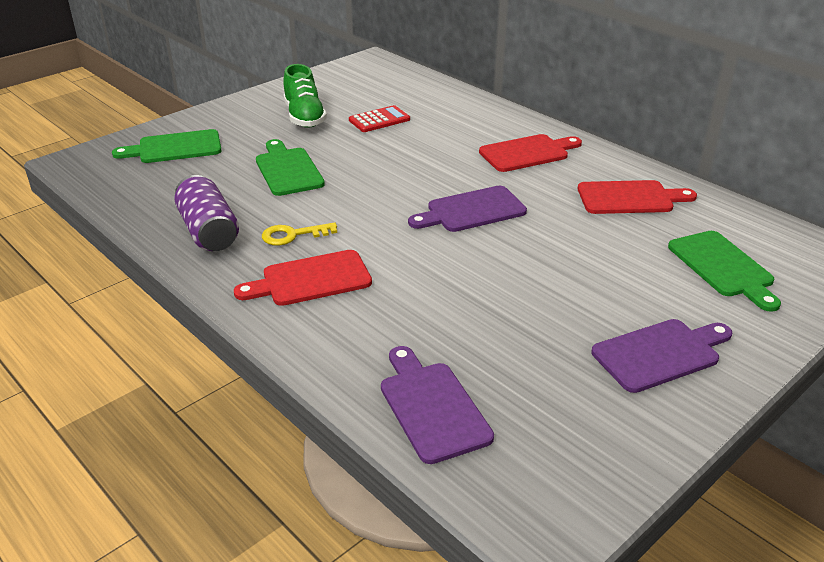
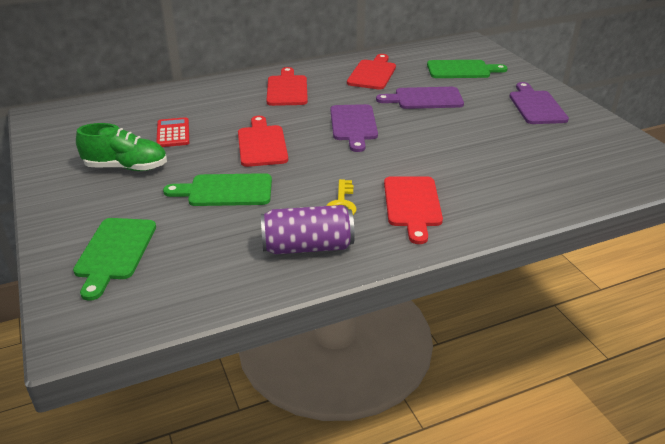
camera: 70 degrees left, 0 degrees up
(388, 167) = (262, 144): none -> red cutting board
(432, 407) = (572, 182): purple cutting board -> purple cutting board (424, 99)

